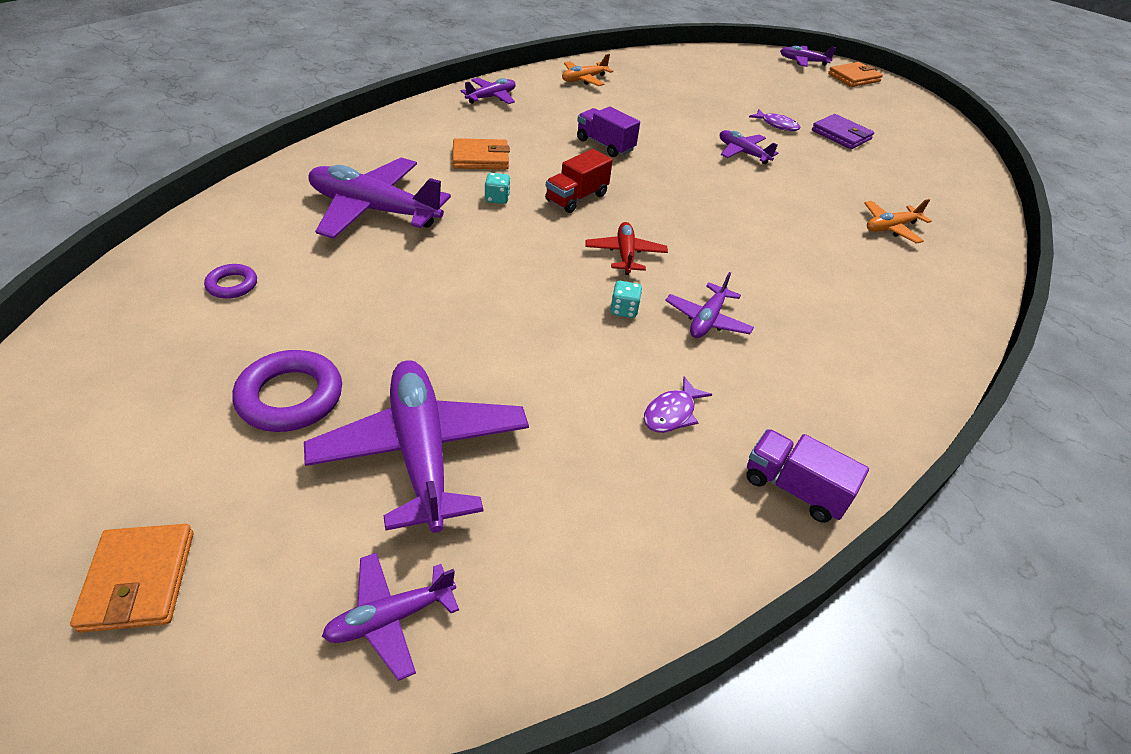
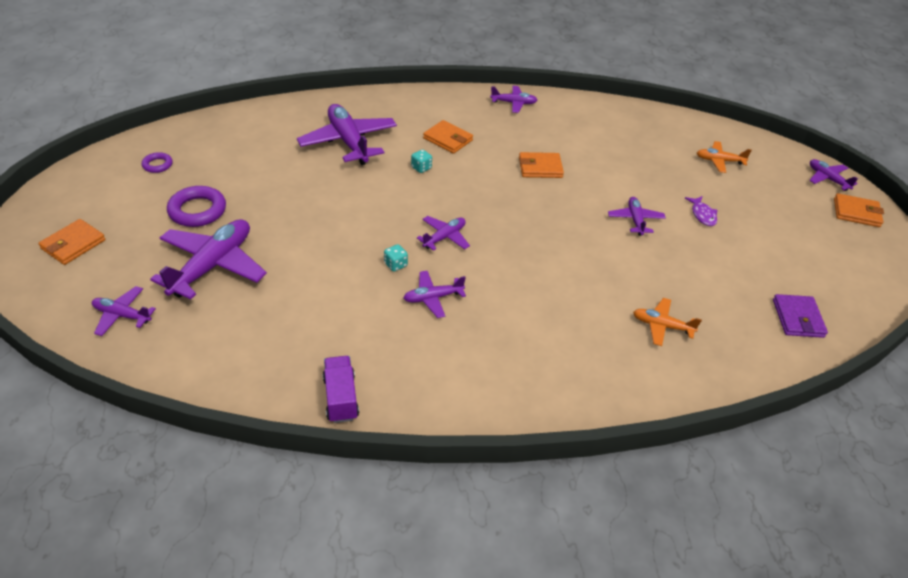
camera: 45 degrees right, 0 degrees up
(232, 285) = (239, 147): purple ring -> purple ring (157, 165)
(576, 198) = (468, 191): red truck -> none
(584, 79) = (600, 116): orange plane -> orange plane (719, 161)
(605, 145) = (540, 168): purple truck -> orange wallet
(625, 254) = (444, 237): red plane -> purple plane
(672, 413) = (339, 326): purple fish -> none
(841, 135) = (748, 248): purple wallet -> purple wallet (797, 318)

